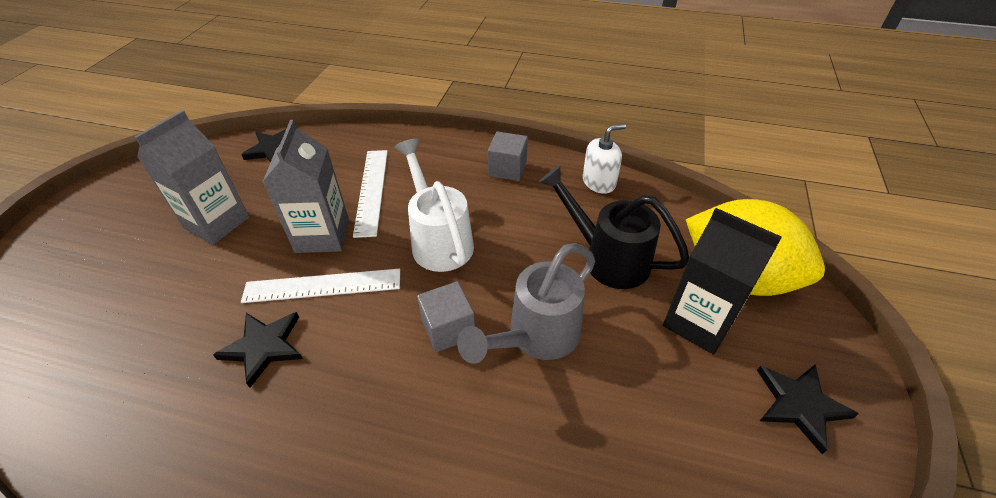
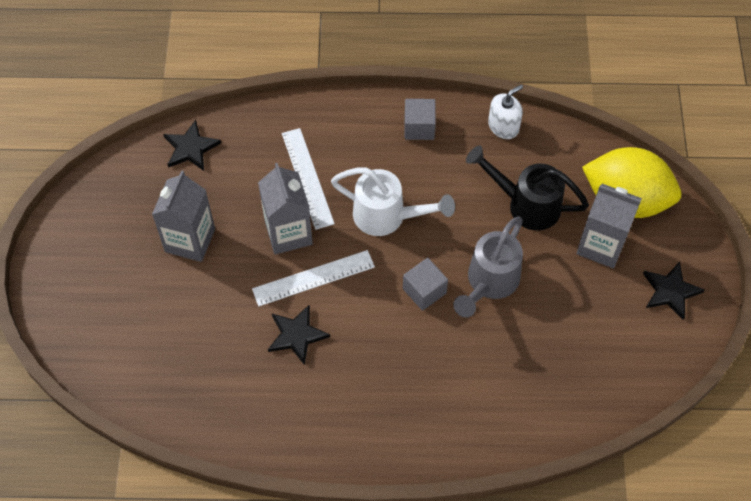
camera: 15 degrees left, 15 degrees up
(439, 240) = (387, 216): white watering can -> white watering can turned 150 degrees clockwise
(698, 322) = (601, 245): black carton -> grey carton

